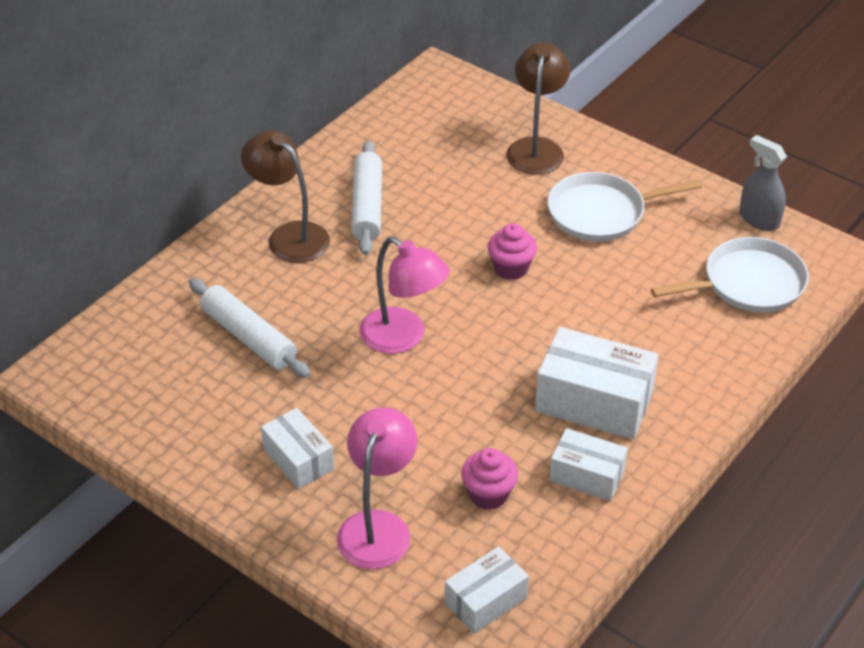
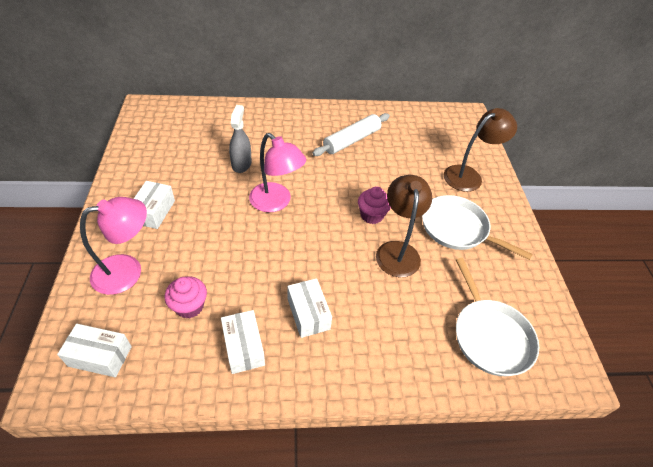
camera: 45 degrees right, 5 degrees up
(248, 337) = (222, 150): white rolling pin -> none
(289, 236) = (302, 127): brown lamp -> brown lamp (397, 251)
(403, 338) = (276, 202): pink lamp -> pink lamp turned 45 degrees counterclockwise
(594, 401) = (308, 314): white box -> white box, size x0.61
(748, 283) = (490, 336): white pan -> white pan turned 45 degrees clockwise
(759, 219) = (549, 307): grey spray bottle -> grey spray bottle (241, 164)

